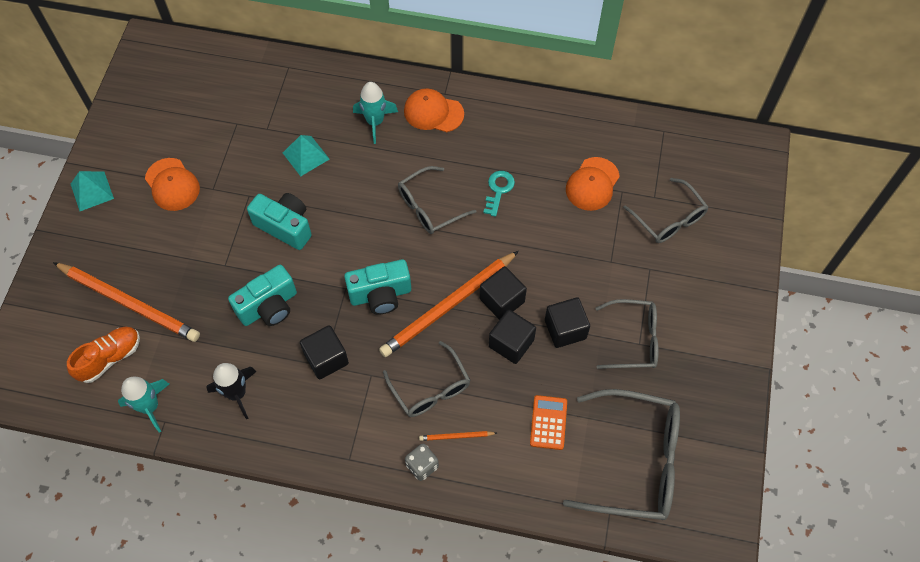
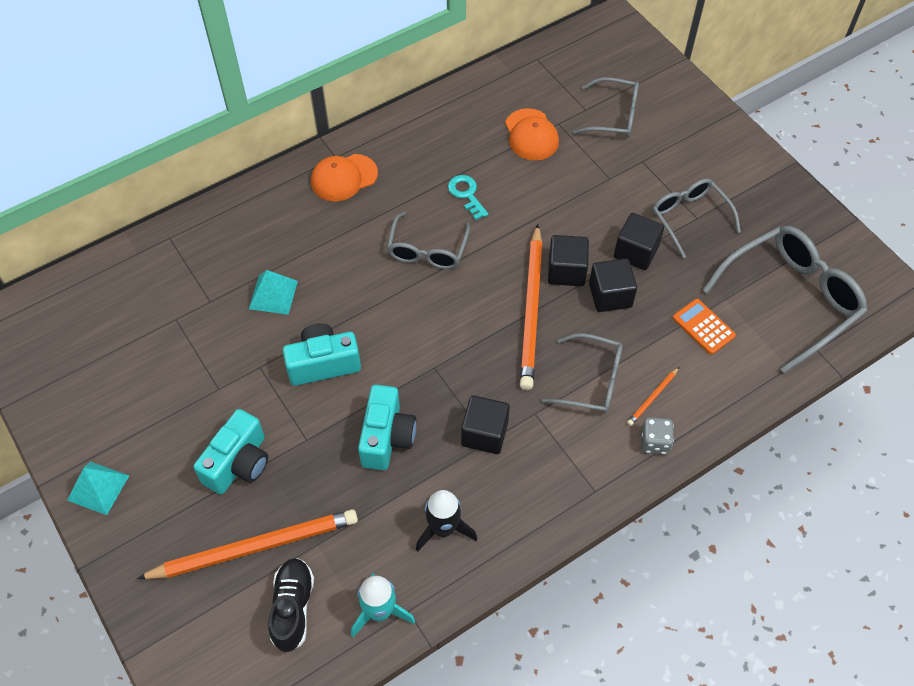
camera: 45 degrees left, 5 degrees down
(110, 358) = (293, 608): orange shoe -> black shoe
(172, 184) = (174, 416): orange cap -> none
(375, 122) = (302, 222): turquoise rocket -> none
(380, 295) = (469, 347): turquoise camera -> turquoise camera (239, 463)
(633, 339) = (689, 218): grey glasses -> grey glasses turned 75 degrees counterclockwise

